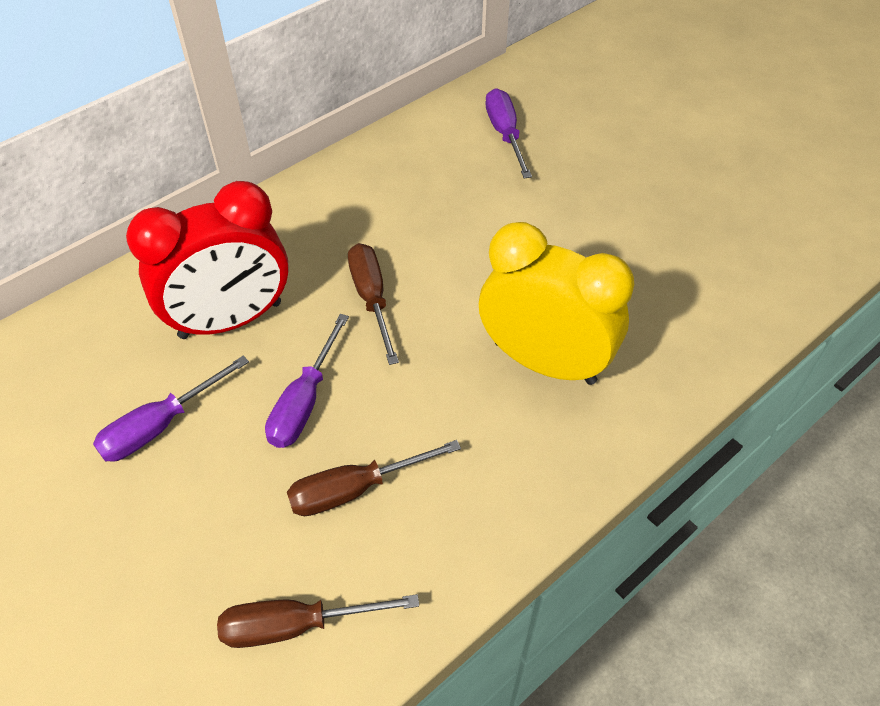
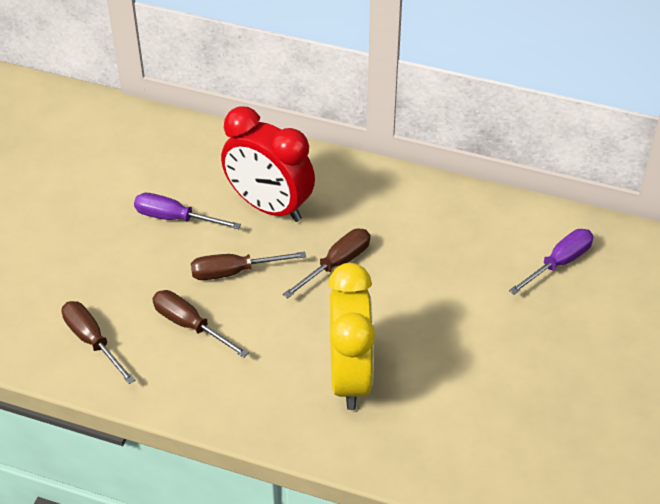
camera: 60 degrees right, 5 degrees down
(305, 401) = (234, 272): purple screwdriver -> brown screwdriver

